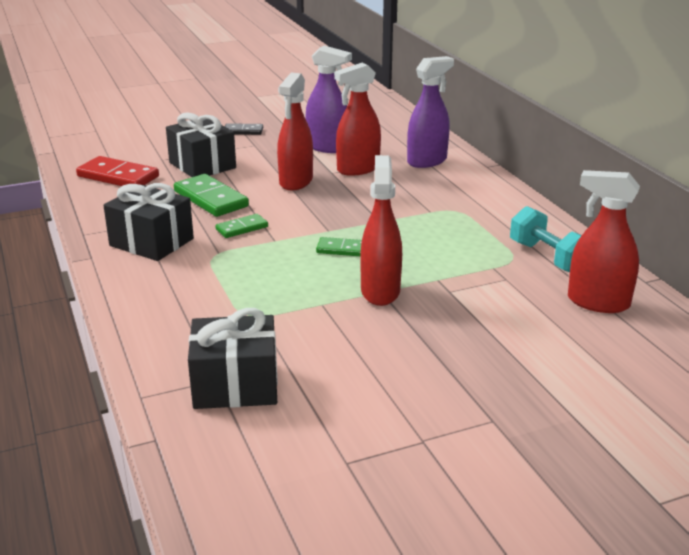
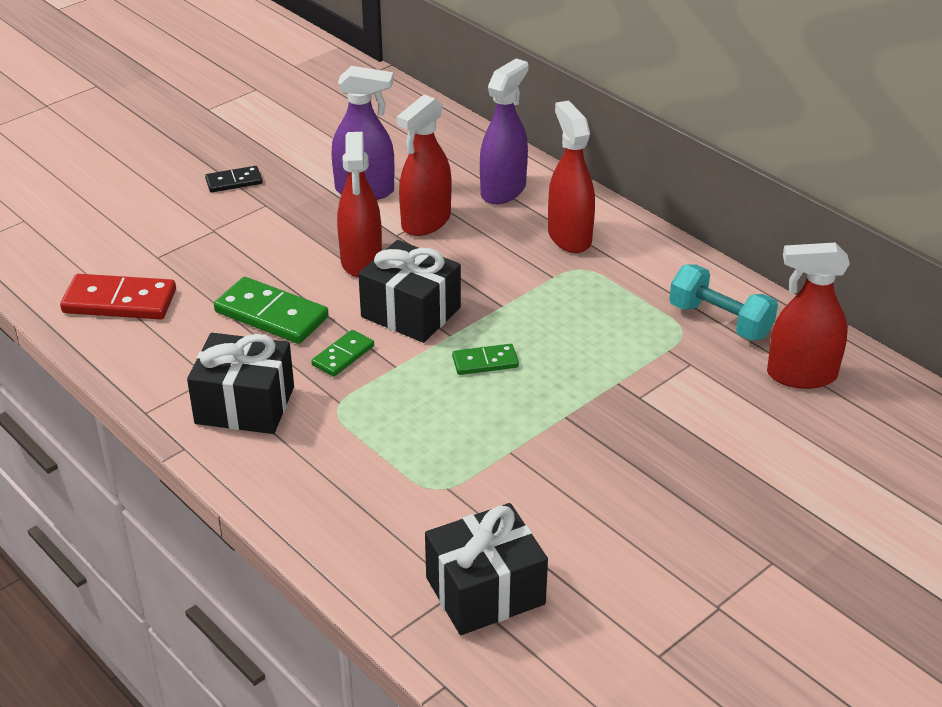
camera: 20 degrees left, 10 degrees up
(202, 165) = (220, 257): black gift -> black gift (411, 312)
(380, 291) = (564, 416): red spray bottle -> red spray bottle (569, 237)

